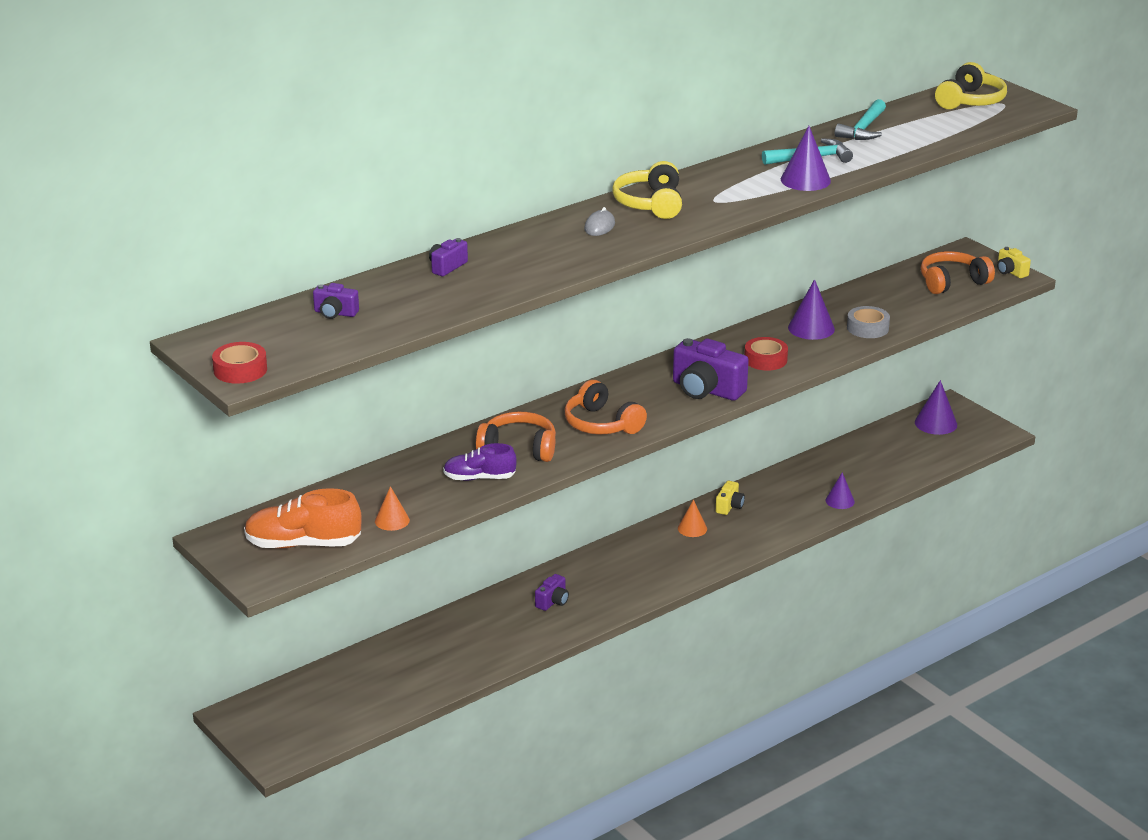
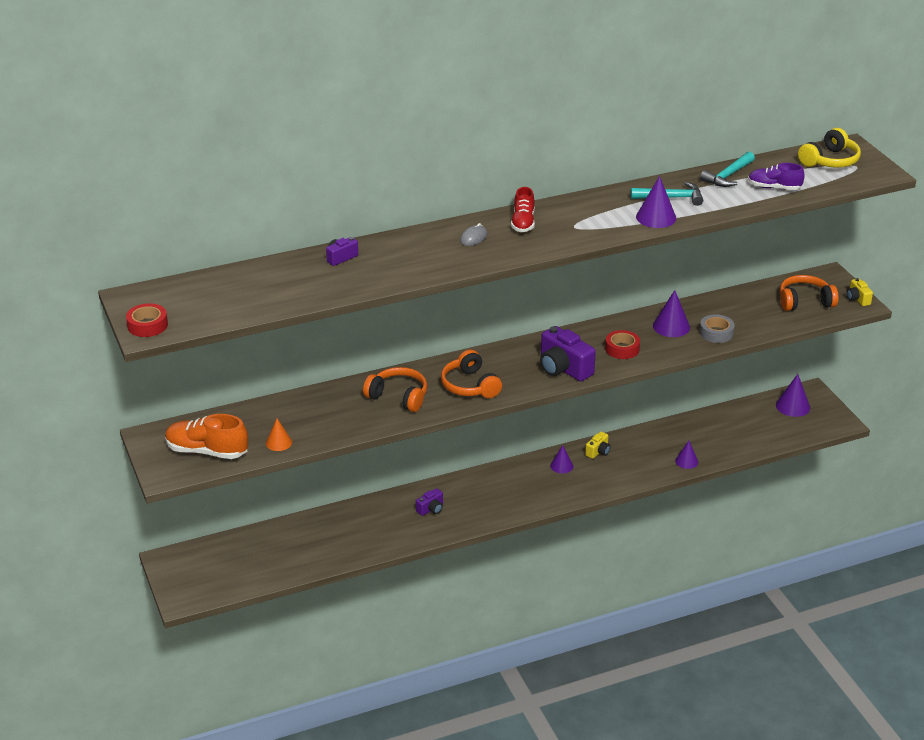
camera: 15 degrees right, 5 degrees up
(335, 313) = (239, 286): purple camera -> none
(479, 478) = (358, 417): purple shoe -> purple shoe (774, 187)
(650, 204) = (523, 223): yellow headphones -> red shoe
(692, 528) = (561, 466): orange cone -> purple cone

